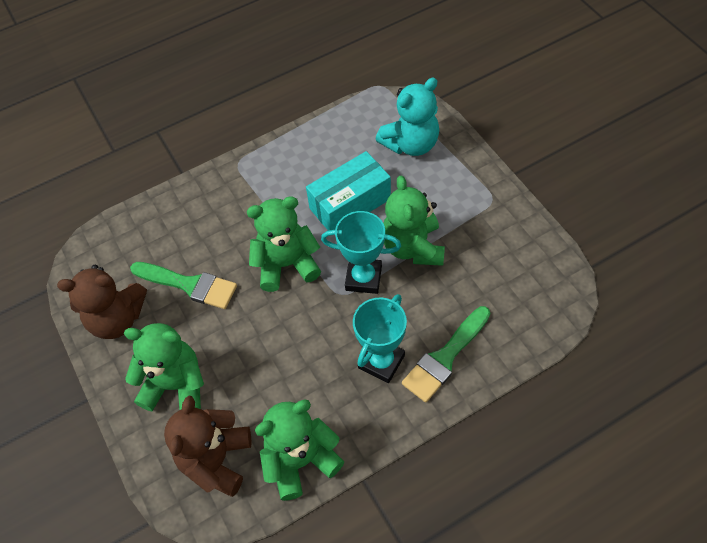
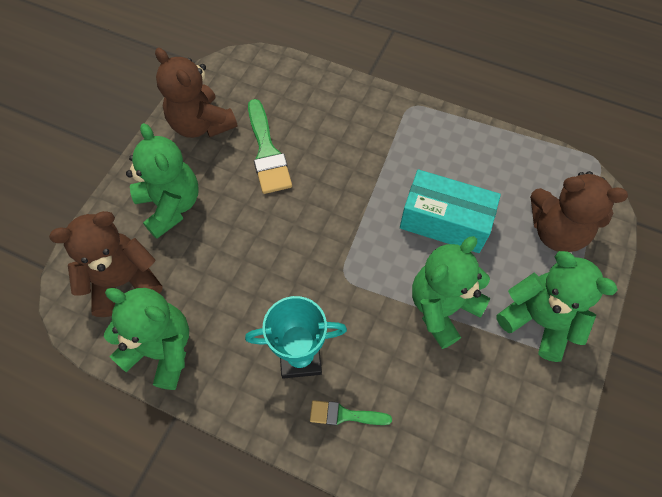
camera: 50 degrees right, 5 degrees up
(286, 264) = (341, 212): green teddy bear -> green teddy bear (539, 320)
(363, 278) = (375, 285): turquoise trophy -> none
(411, 144) = (556, 231): turquoise teddy bear -> brown teddy bear
(445, 357) = (344, 415): green brush -> green brush, size x0.58

